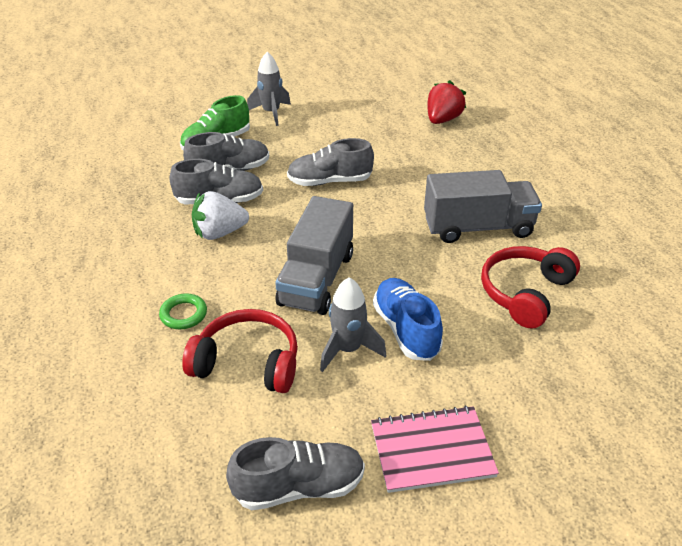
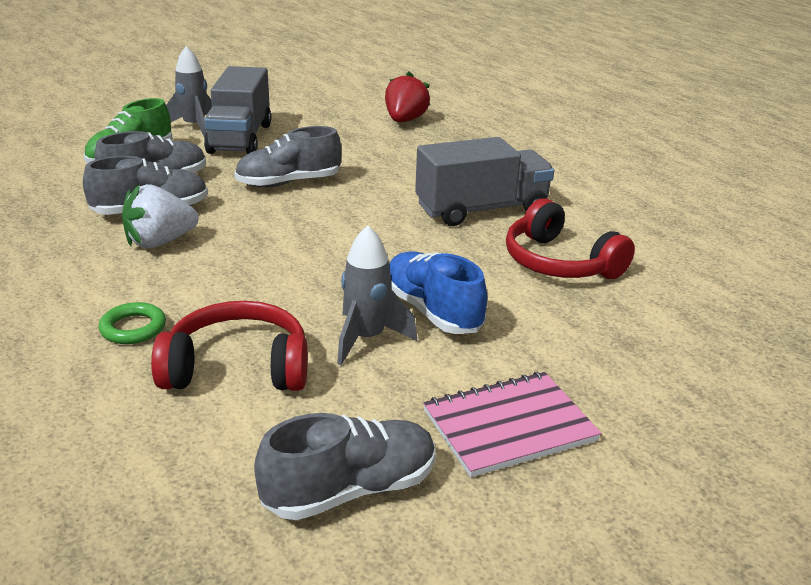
camera: 15 degrees left, 10 degrees down
(316, 279) = (303, 274): grey truck -> grey truck (240, 138)
(525, 293) = (559, 262): red headphones -> red headphones turned 60 degrees counterclockwise

